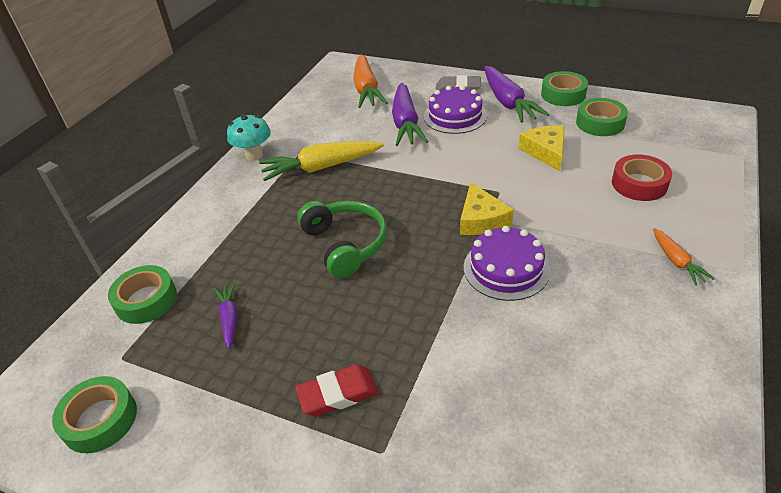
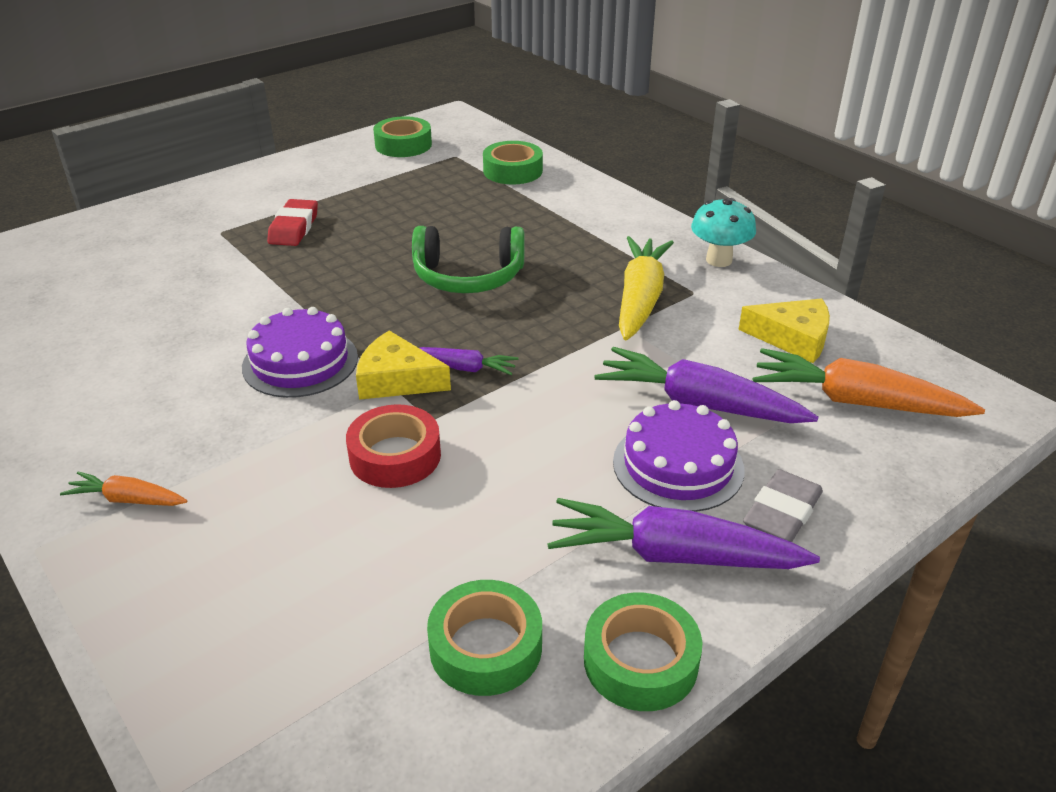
camera: 115 degrees right, 5 degrees down
(229, 318) = (440, 201): purple carrot -> purple carrot (466, 368)
(546, 151) = (472, 516): yellow cheese -> yellow cheese (793, 338)
(639, 184) = (282, 573): red tape -> red tape (395, 456)

